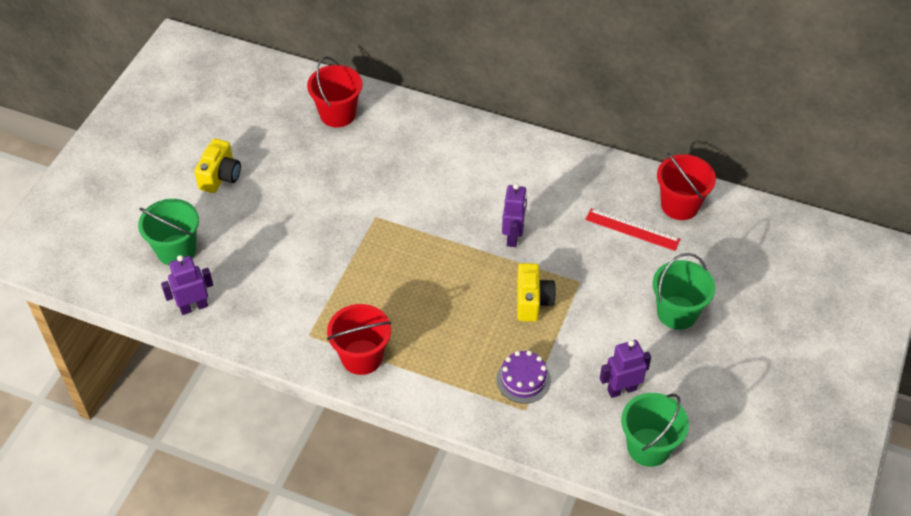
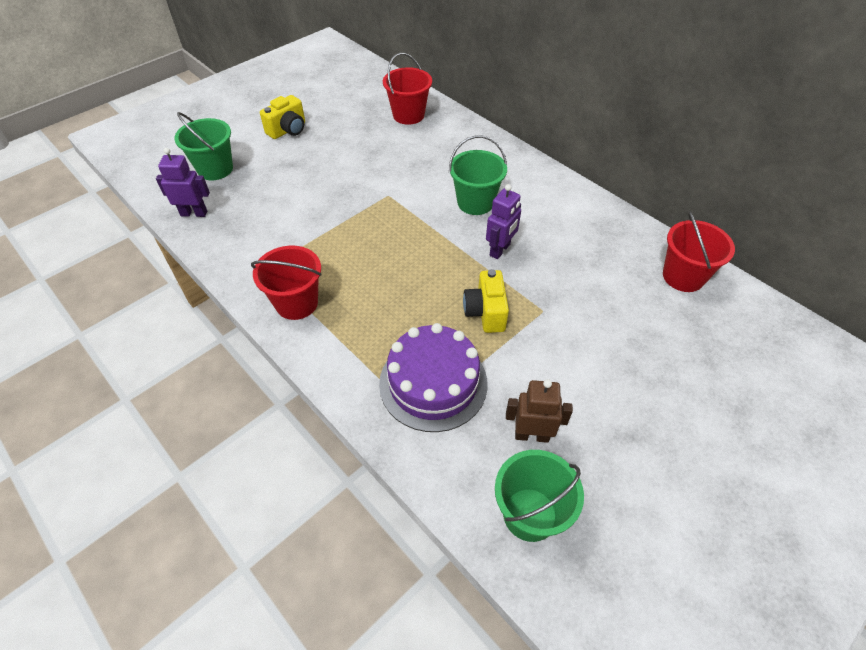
camera: 25 degrees right, 0 degrees up
(523, 379) = (433, 383): purple cake -> purple cake, size x1.79
(532, 301) = (485, 312): yellow camera -> yellow camera turned 150 degrees clockwise
(621, 389) = (531, 435): purple robot -> brown robot
(632, 229) = (622, 282): red ruler -> none
(677, 312) = (633, 378): green bucket -> green bucket (475, 202)

